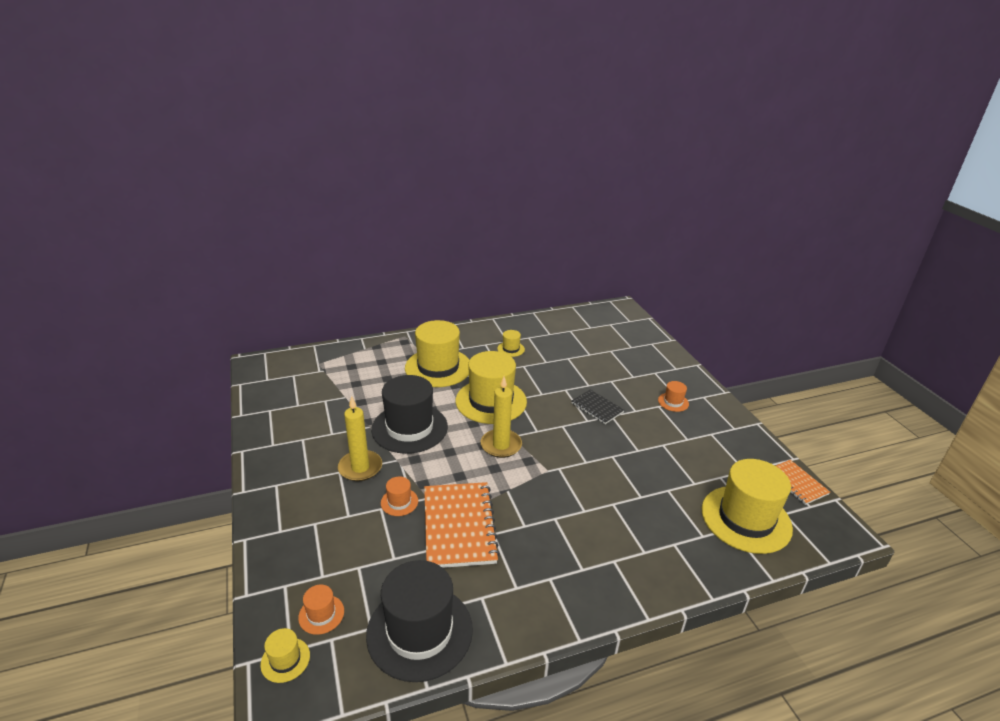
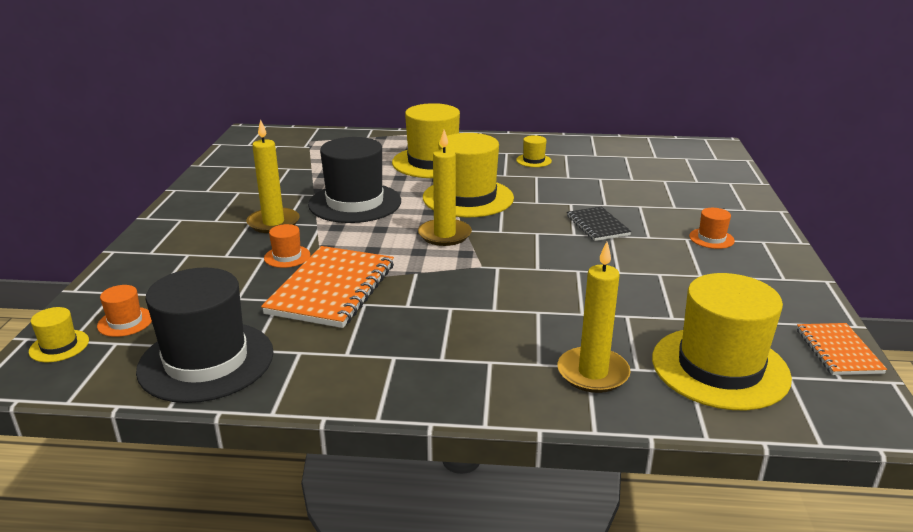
camera: 25 degrees right, 5 degrees down
(680, 549) = (593, 373): none -> yellow candle

